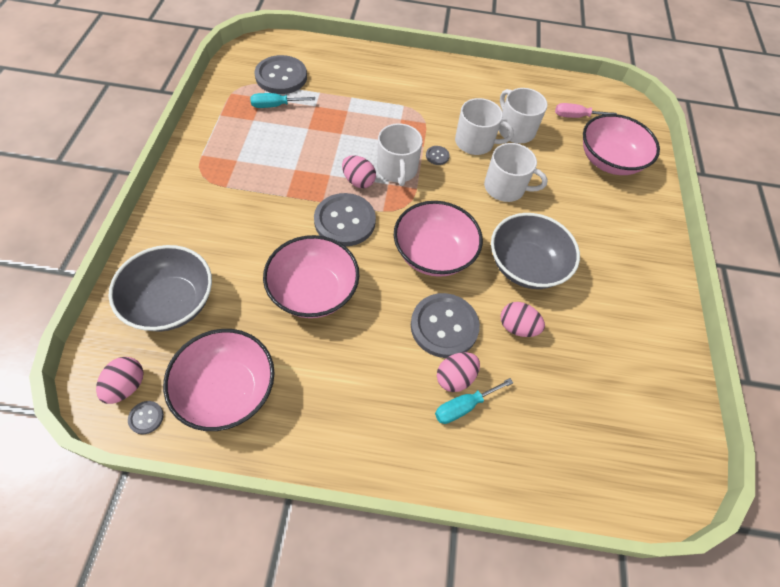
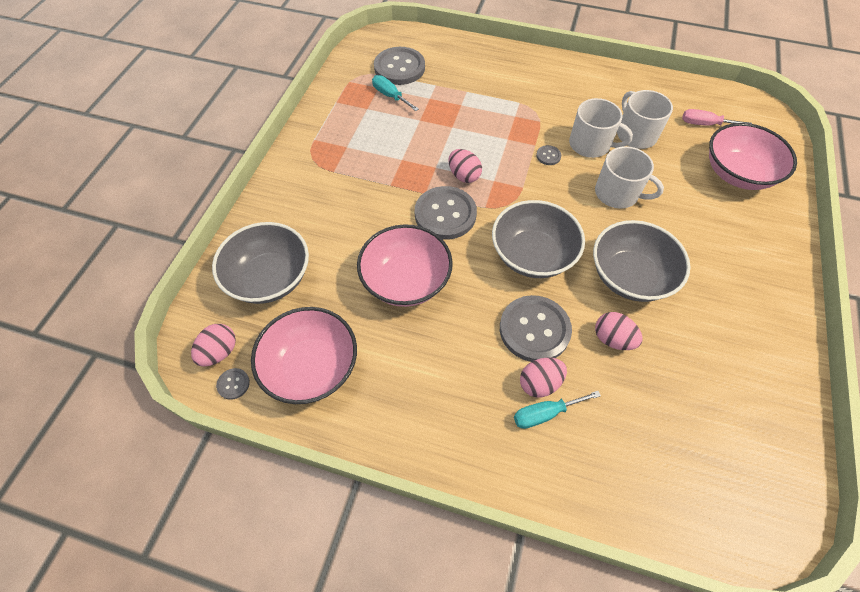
camera: 15 degrees right, 0 degrees up
(275, 106) = (390, 96): turquoise screwdriver -> turquoise screwdriver turned 45 degrees clockwise
(397, 169) = (505, 167): white mug -> none
(433, 254) = (532, 255): pink bowl -> grey bowl

